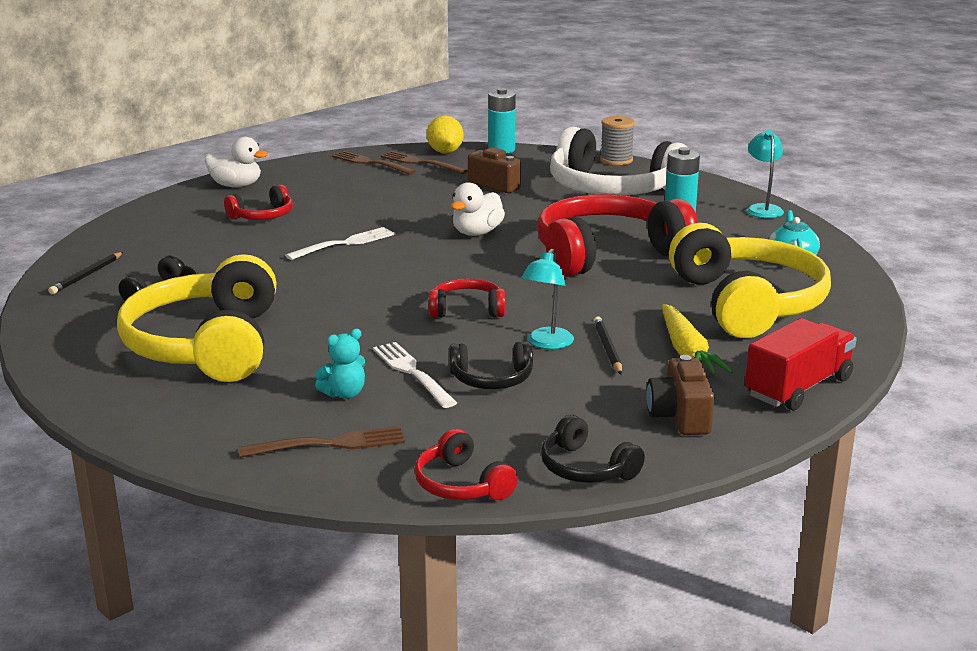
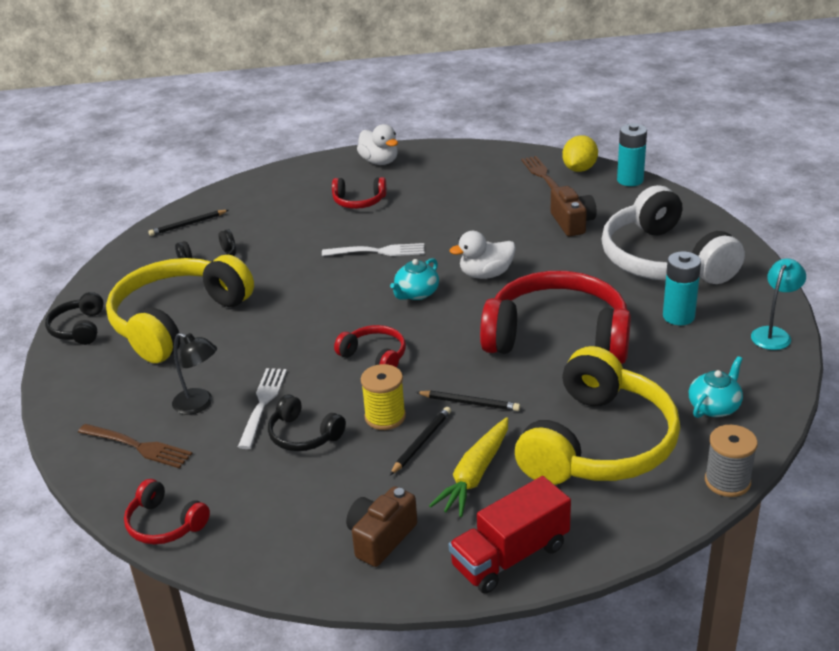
camera: 40 degrees right, 10 degrees up
(344, 394) = (199, 404): turquoise teddy bear -> black lamp
(371, 163) = (504, 165): brown fork -> none
(433, 260) = (416, 293): none -> turquoise teapot
(461, 484) = (165, 524): red headphones -> red headphones turned 60 degrees counterclockwise
(547, 343) = (385, 417): turquoise lamp -> yellow spool
(586, 468) = (254, 552): black headphones -> black headphones (79, 328)
(605, 312) = (469, 403): none -> black pencil
(616, 160) = (716, 224): grey spool -> grey spool (727, 481)
(798, 387) = (510, 556): red truck -> red truck turned 150 degrees clockwise

